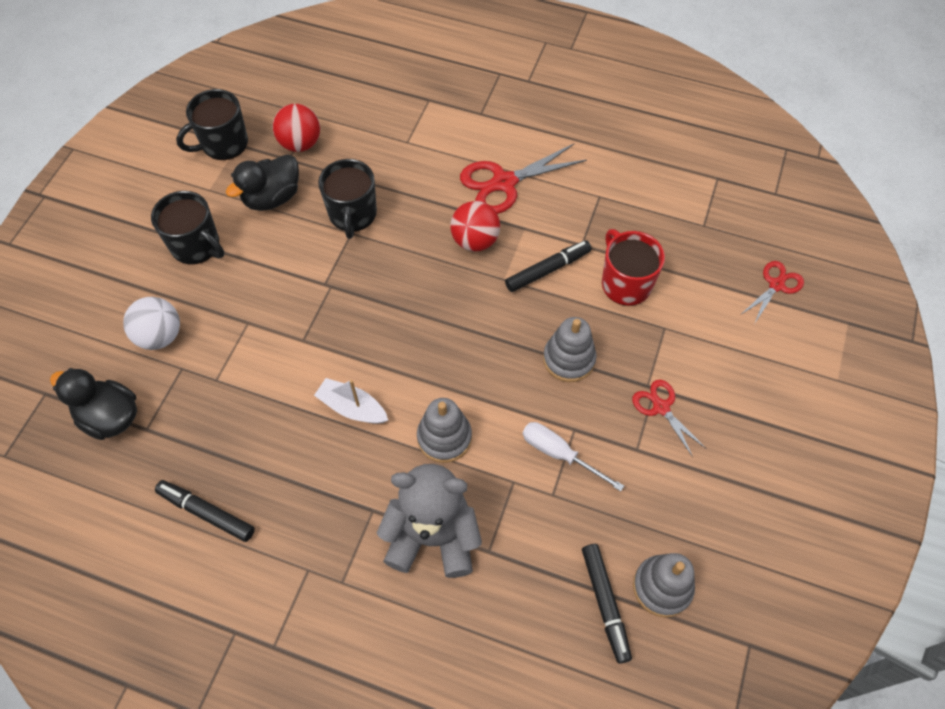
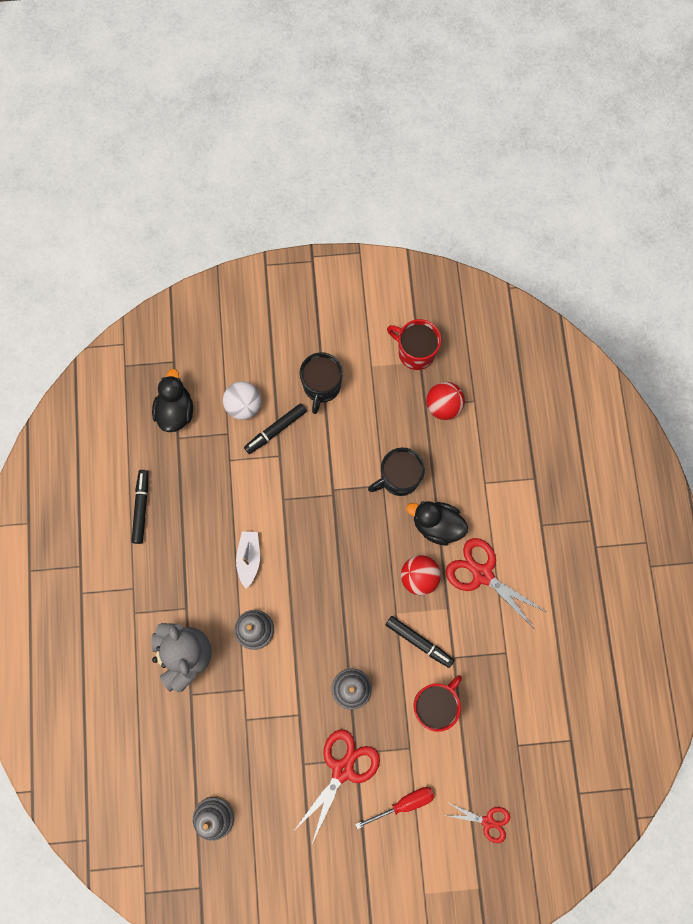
camera: 65 degrees right, 15 degrees up
(223, 144) = (415, 352): black mug -> red mug
(272, 198) = (386, 413): black duck -> black duck (436, 525)
(559, 454) = (276, 712): white screwdriver -> none
(605, 603) = (188, 783): black marker -> black marker (276, 430)
(661, 407) = (343, 769): red scissors -> red scissors, size x1.71
(726, 359) = (404, 803): none -> red screwdriver

